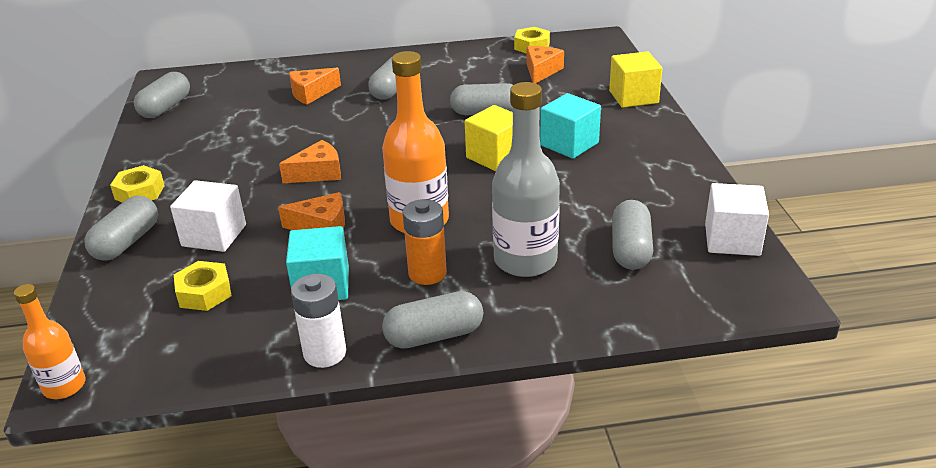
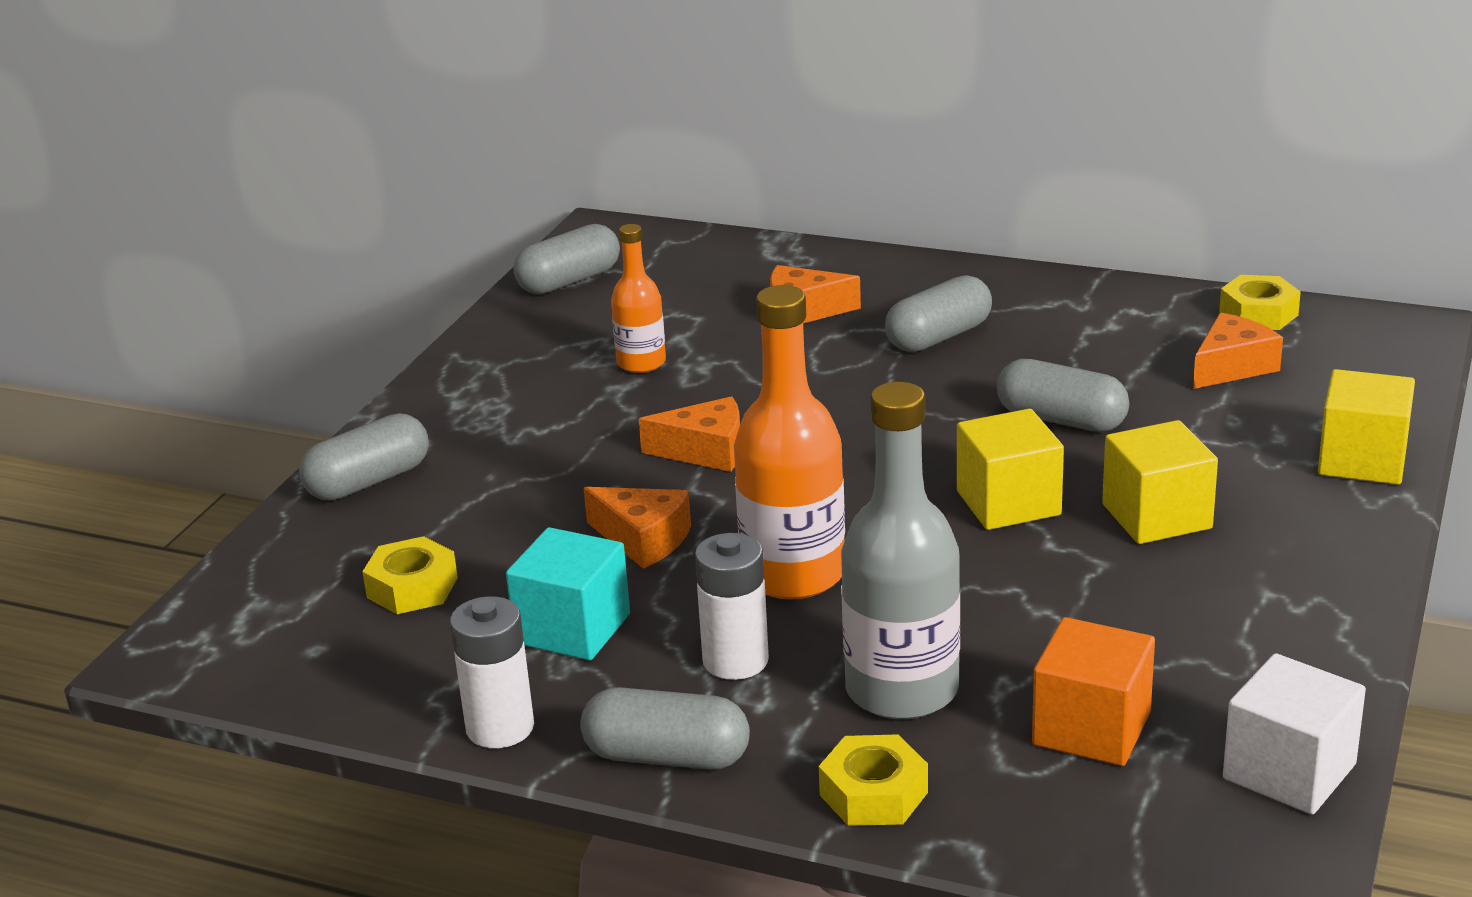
camera: 30 degrees right, 5 degrees down
(64, 386) = (161, 656): orange bottle -> orange bottle (641, 363)
(140, 192) = (437, 410): yellow nut -> yellow nut (873, 794)
(214, 235) = (486, 506): white cube -> none
(427, 273) = (735, 661): orange battery -> white battery
(569, 144) = (1156, 516): turquoise cube -> yellow cube
(630, 249) = (1091, 729): grey capsule -> orange cube

